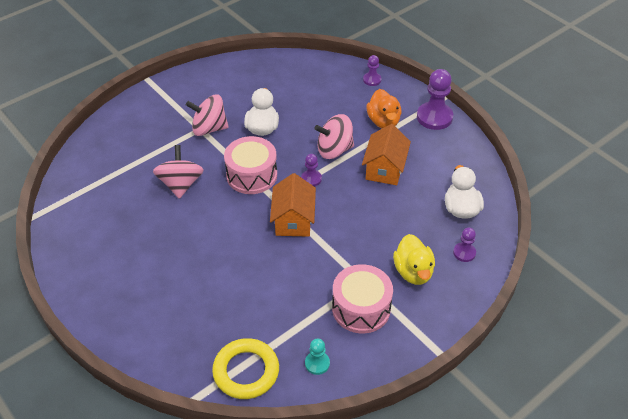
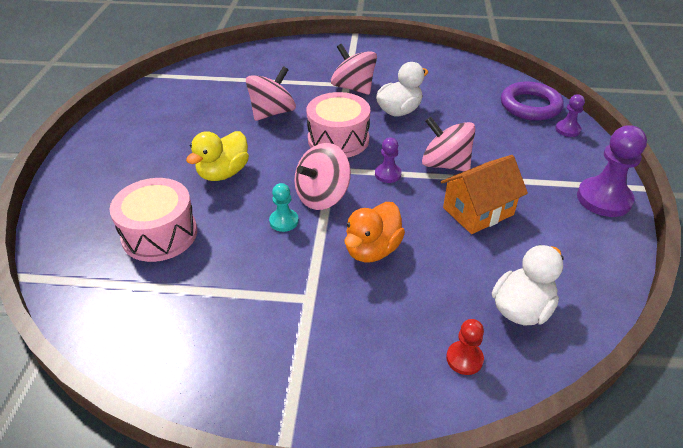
camera: 45 degrees right, 5 degrees down
(246, 371) = (95, 290): yellow ring -> none
(293, 220) = (322, 196): orange house -> pink spinning top
(317, 363) = (156, 338): turquoise pawn -> turquoise pawn (284, 221)
(334, 74) = (530, 106): none -> purple ring
(361, 308) = (270, 322): pink drum -> pink drum (159, 234)
(383, 121) = (533, 170): orange duck -> orange duck (372, 250)
(413, 272) = (375, 331): yellow duck -> yellow duck (223, 173)
(464, 253) = (464, 359): purple pawn -> red pawn

